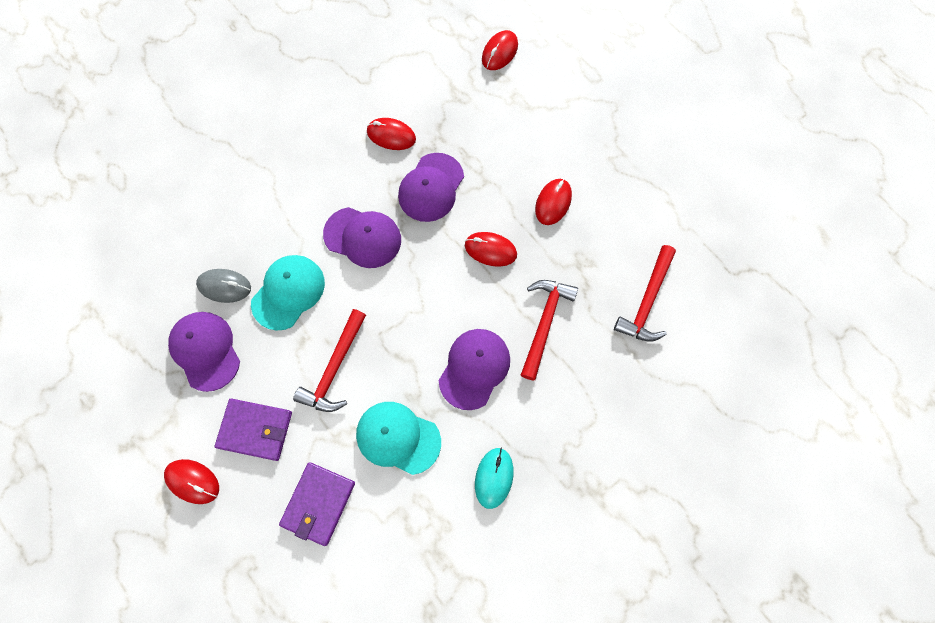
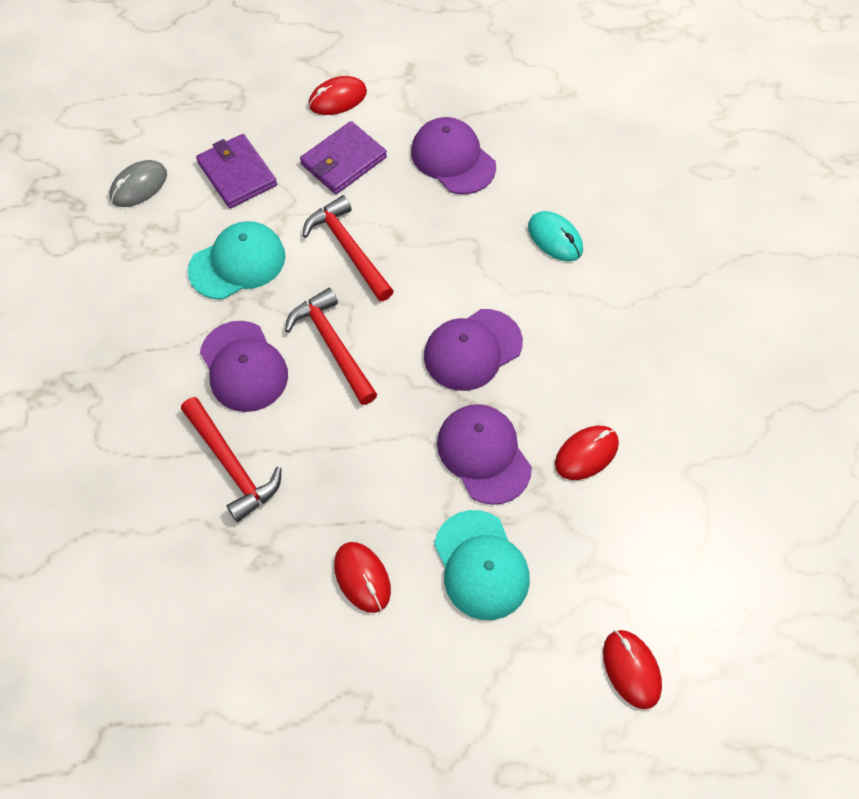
camera: 125 degrees right, 10 degrees down
(205, 351) = (453, 159): purple cap -> purple cap turned 135 degrees counterclockwise
(224, 286) = (510, 203): grey mouse -> grey mouse (139, 186)
(288, 292) = (461, 251): turquoise cap -> turquoise cap (481, 565)
(490, 250) = (358, 467): red mouse -> none
(494, 477) = (130, 318): turquoise mouse -> turquoise mouse (555, 238)
(646, 301) = (162, 593): red hammer -> red hammer (333, 345)

